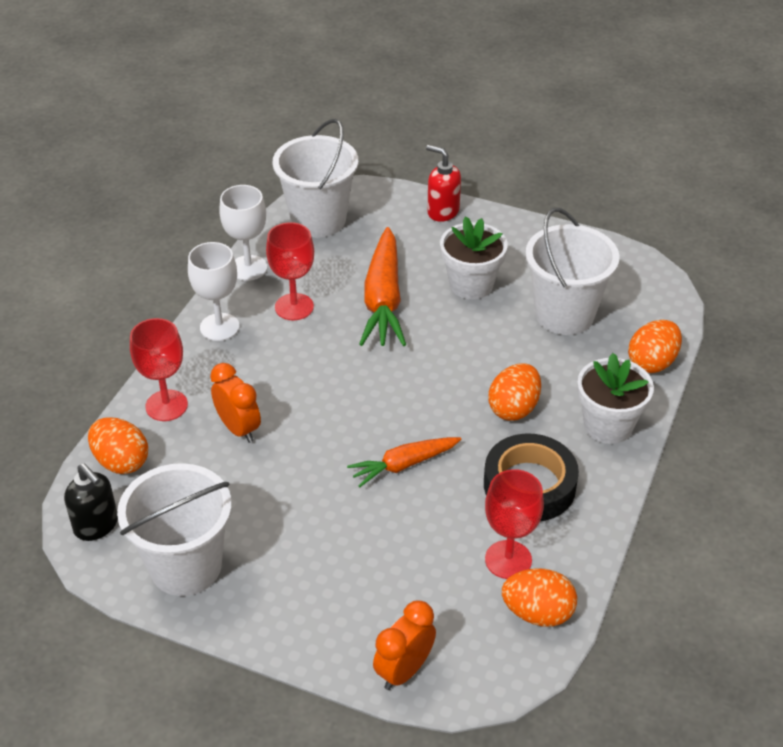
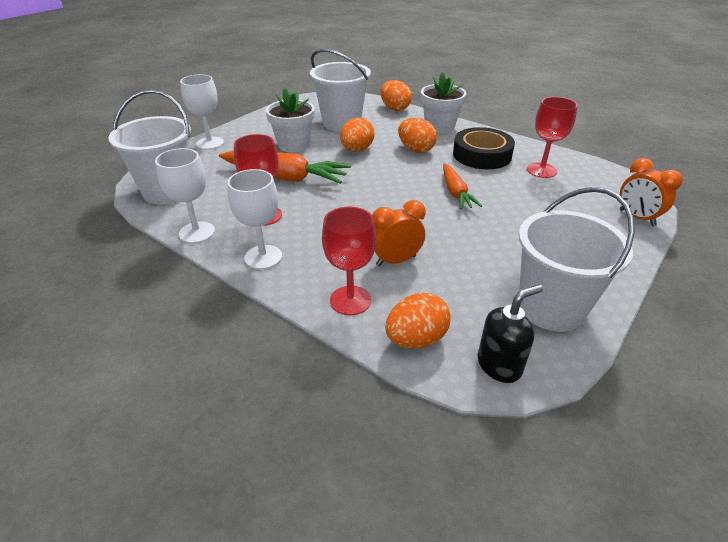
camera: 75 degrees left, 5 degrees down
(442, 211) = (210, 143): red soap dispenser -> white goblet
(537, 613) = (582, 168): orange egg -> orange egg (357, 150)

